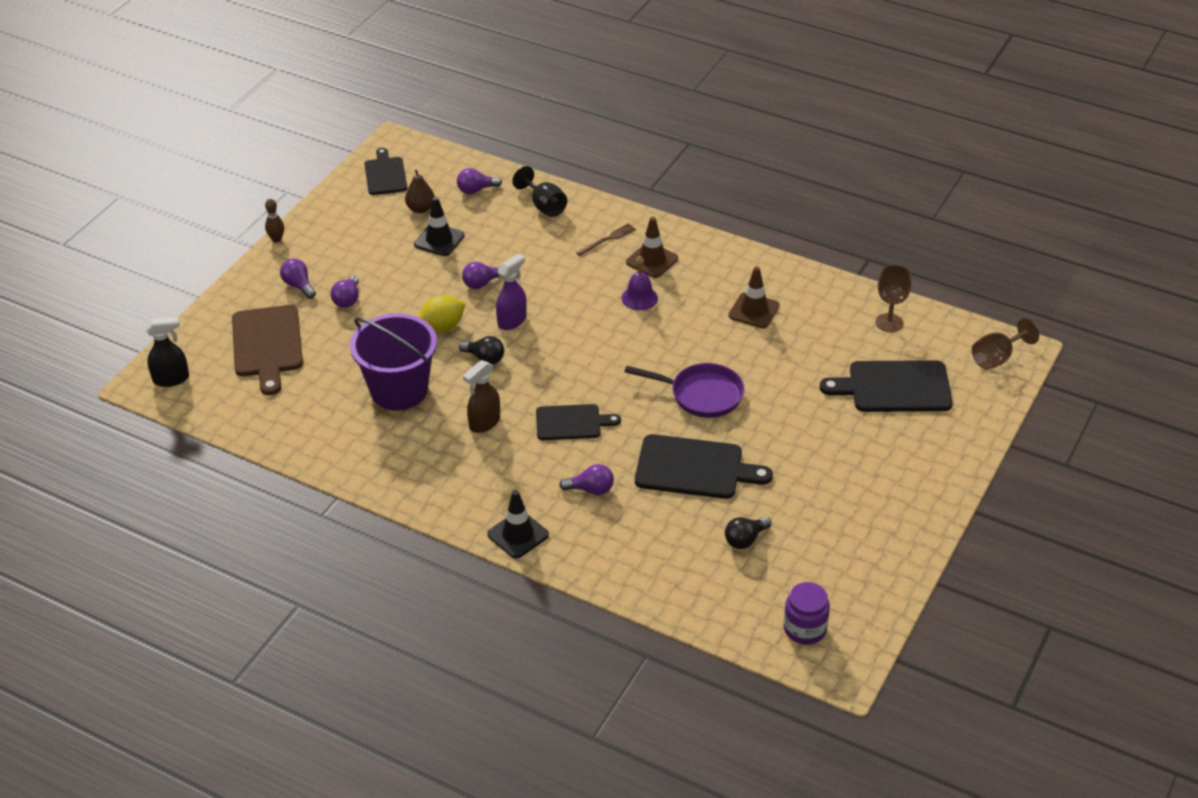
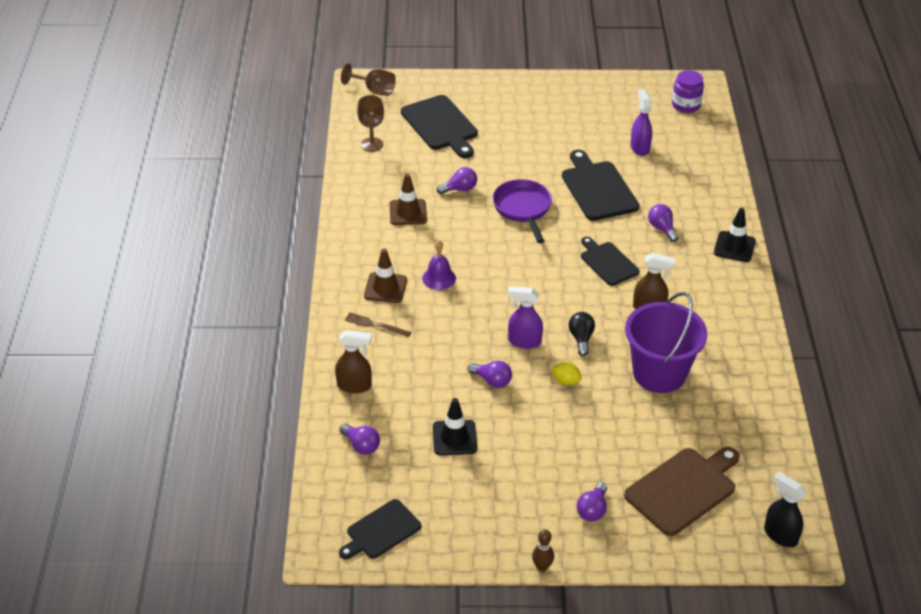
camera: 120 degrees left, 0 degrees up
(347, 299) = (583, 463): purple light bulb -> purple light bulb (460, 189)
(420, 209) = (417, 474): brown pear -> none
(442, 327) = (566, 381): yellow lemon -> yellow lemon, size x0.63
(544, 206) = (354, 386): black goblet -> brown spray bottle
(745, 539) = (639, 148): black light bulb -> purple spray bottle

